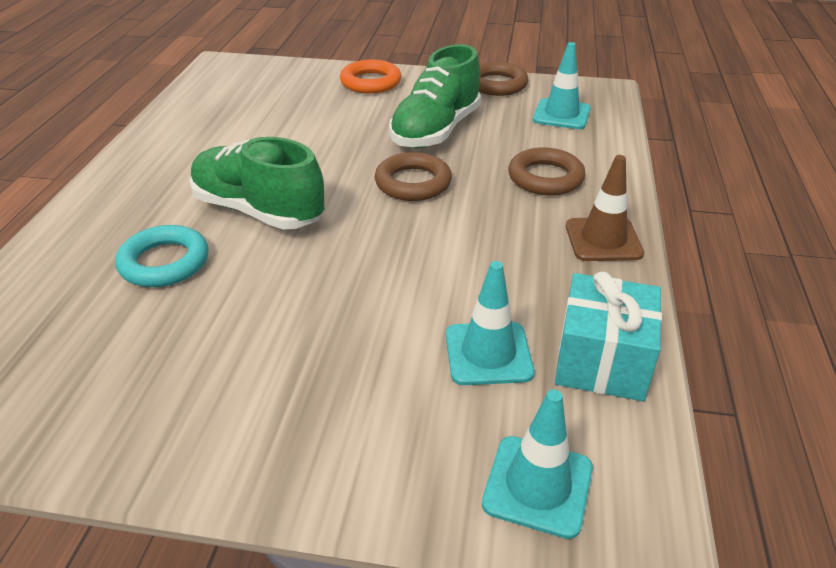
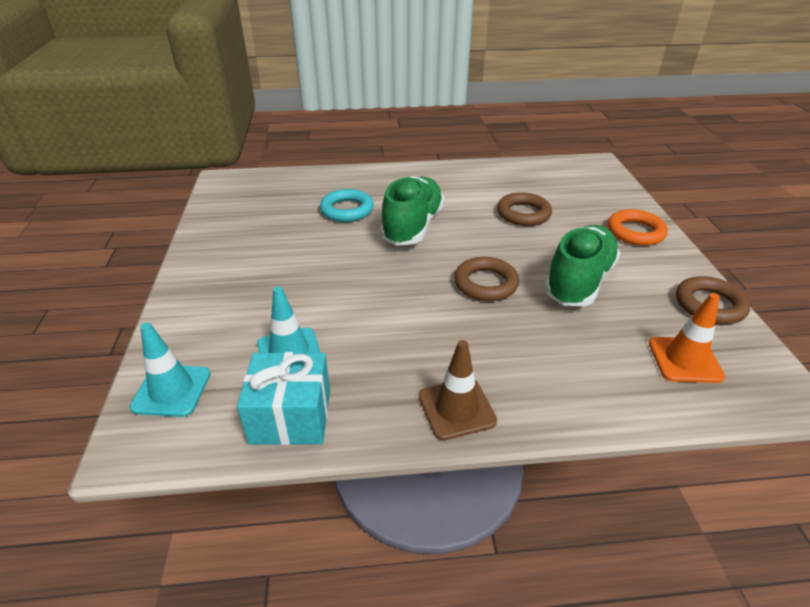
camera: 75 degrees right, 0 degrees up
(436, 131) = (579, 281): green shoe -> green shoe turned 105 degrees clockwise
(545, 178) = (543, 360): brown ring -> brown ring (523, 214)
(561, 114) = (685, 360): turquoise traffic cone -> orange traffic cone

